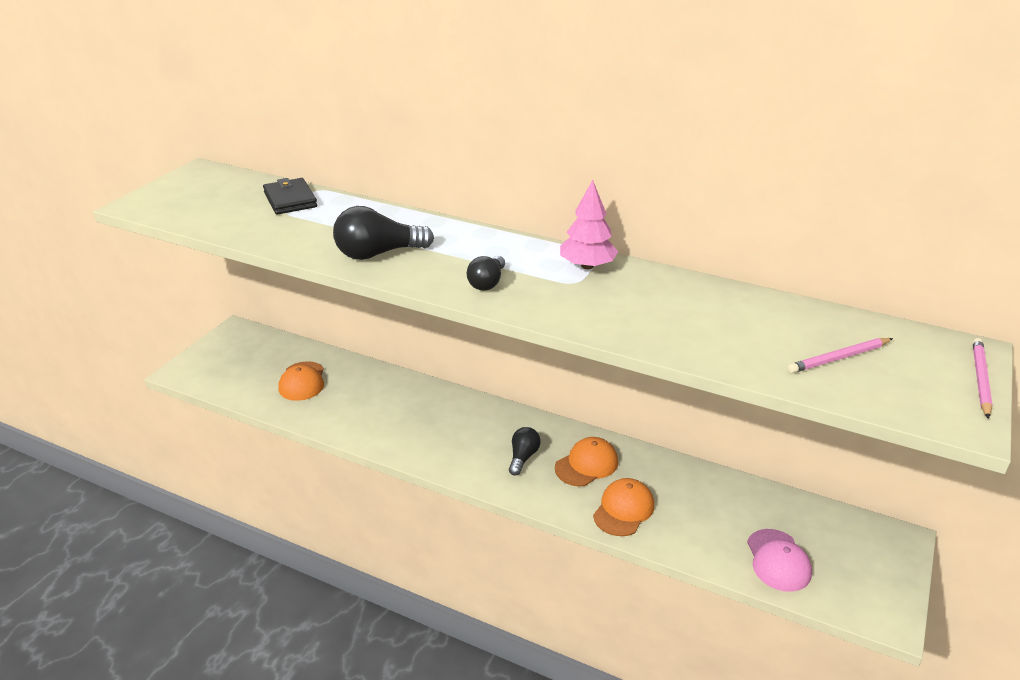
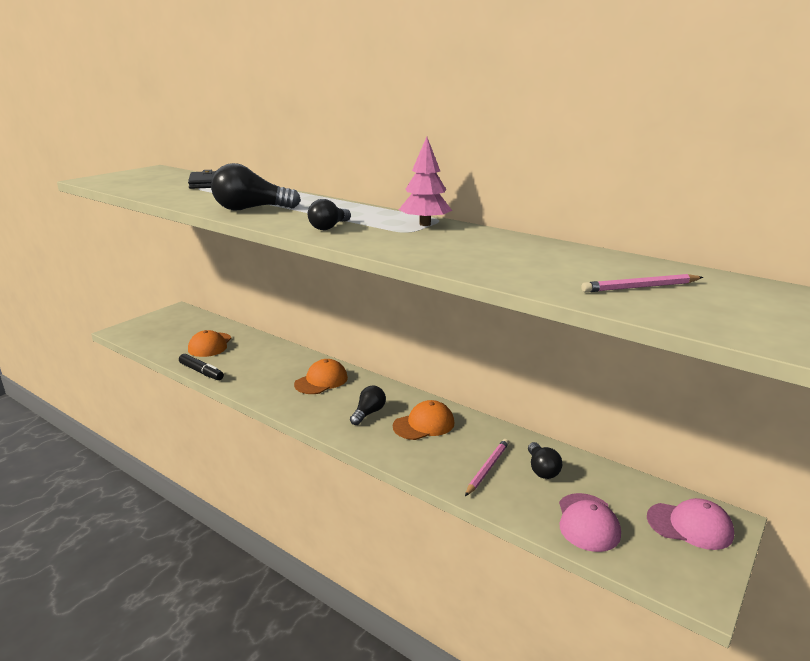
camera: 10 degrees right, 10 degrees down
(311, 423) = (201, 372): none -> black marker
(623, 510) = (445, 462): orange cap -> orange cap (321, 381)
(720, 505) = (541, 469): none -> black light bulb
(870, 550) = (690, 526): none -> pink cap
(980, 379) = (795, 311): pink pencil -> pink pencil (487, 468)

